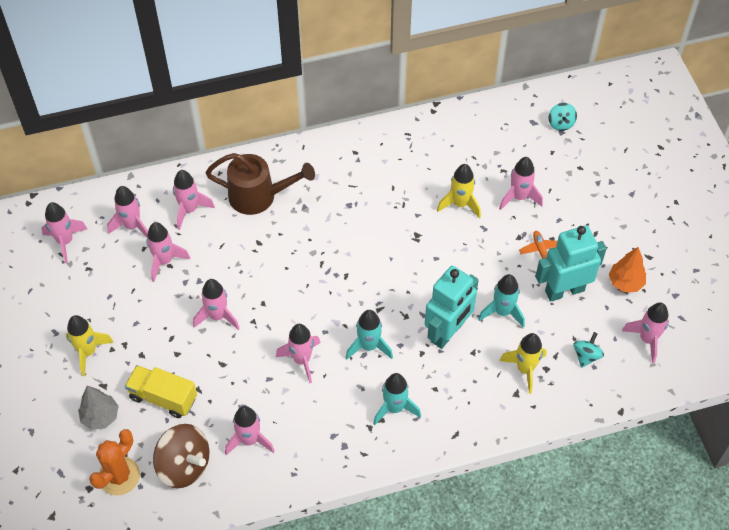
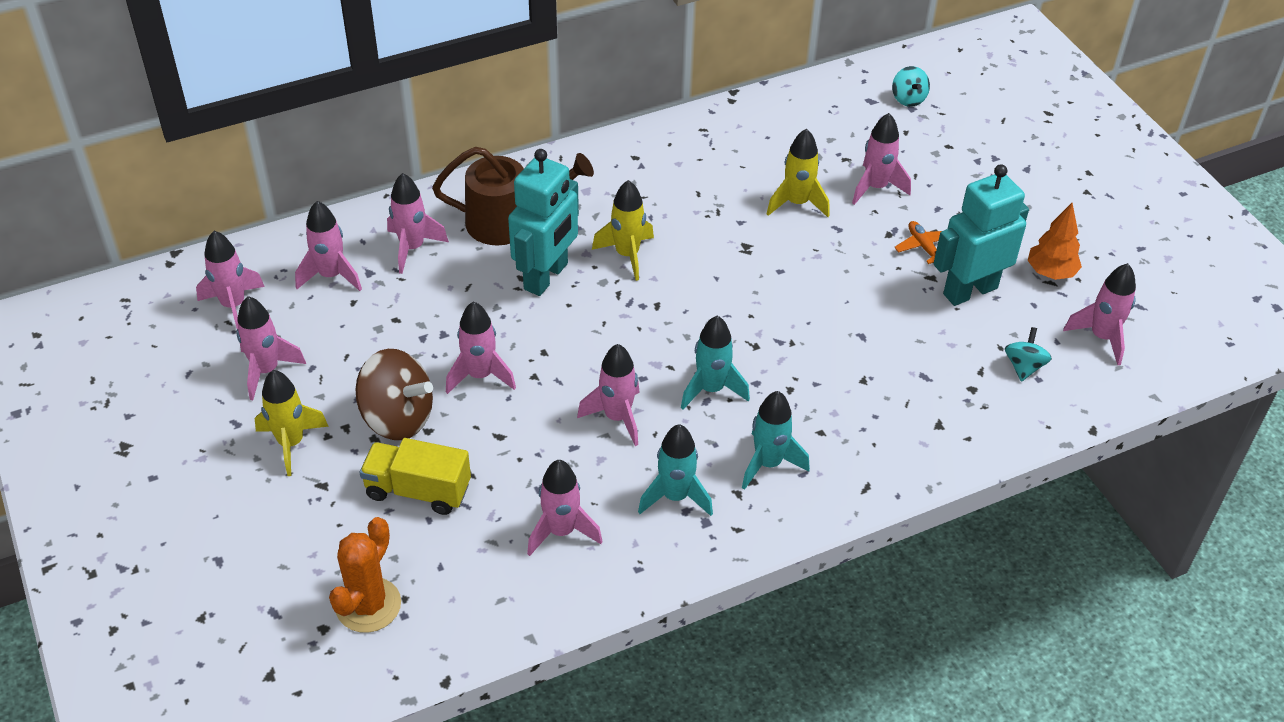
camera: 10 degrees left, 10 degrees down
(100, 417) = (325, 527): grey tree -> none
(164, 261) = (387, 315): pink rocket -> pink rocket (266, 371)
(184, 465) = (467, 578): brown spinning top -> brown spinning top (397, 418)
(448, 332) = (820, 359): turquoise robot -> turquoise robot (546, 277)
(502, 312) = (891, 326): turquoise rocket -> turquoise rocket (675, 496)
(525, 369) = (942, 393): yellow rocket -> yellow rocket (627, 255)

